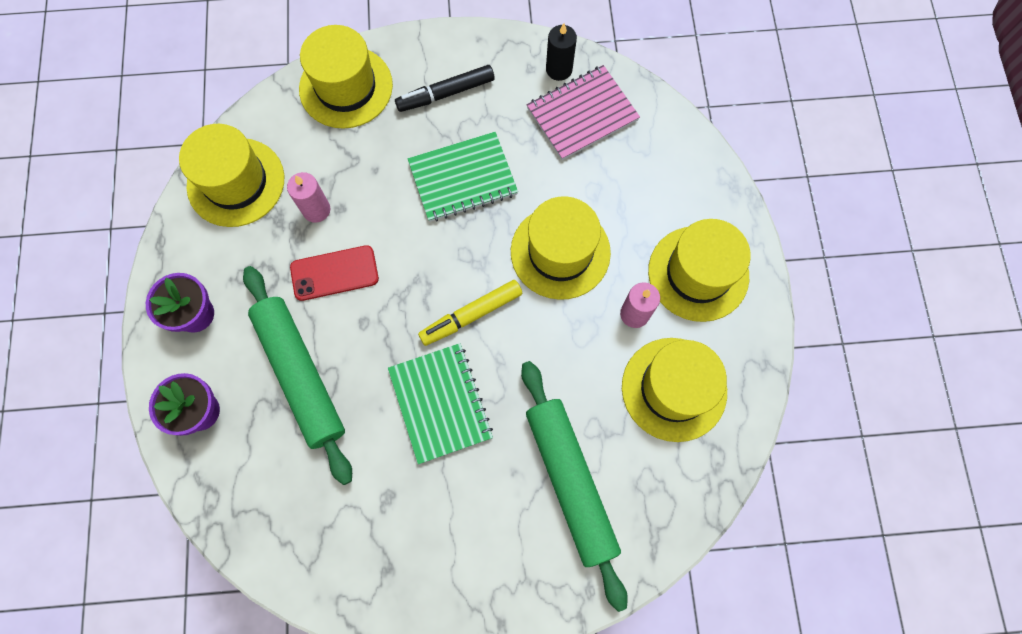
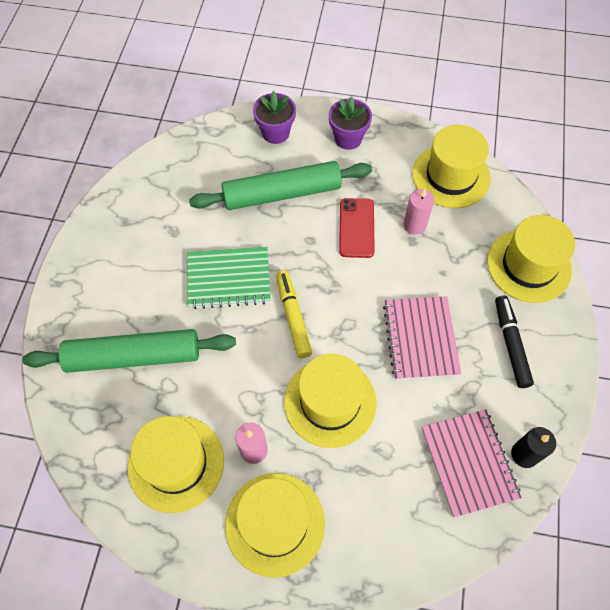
camera: 105 degrees right, 10 degrees down
(463, 178) = (420, 338): green notebook -> pink notebook

